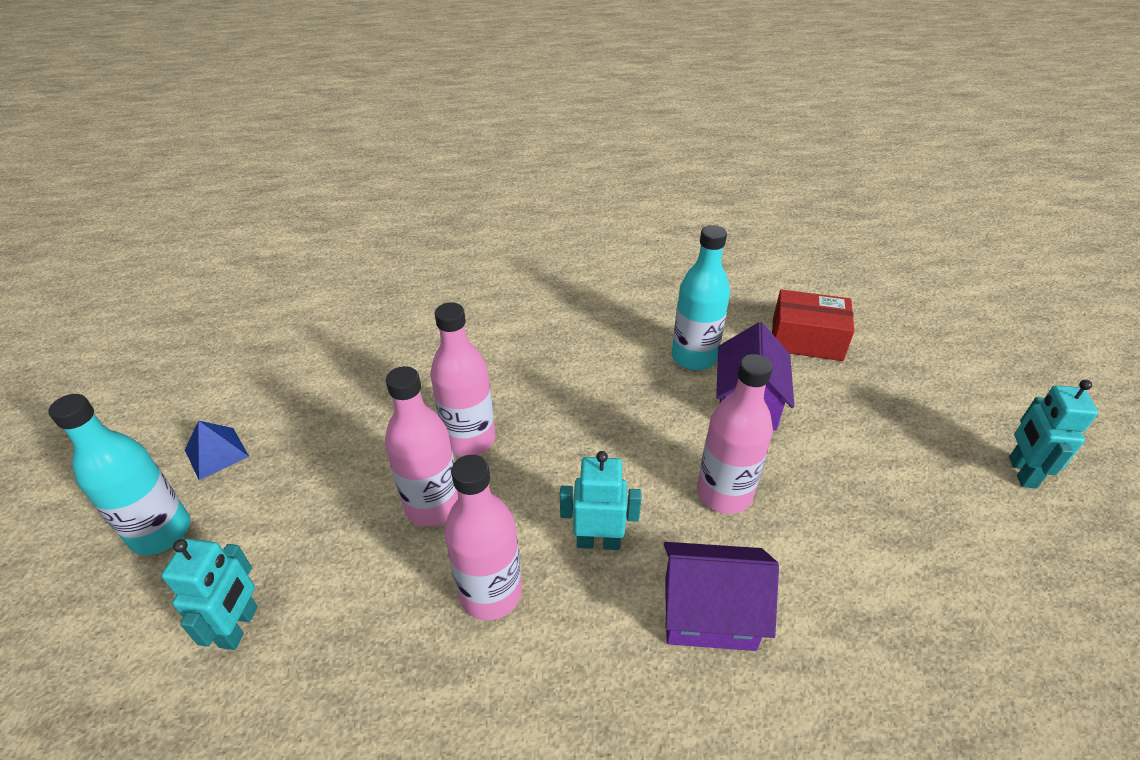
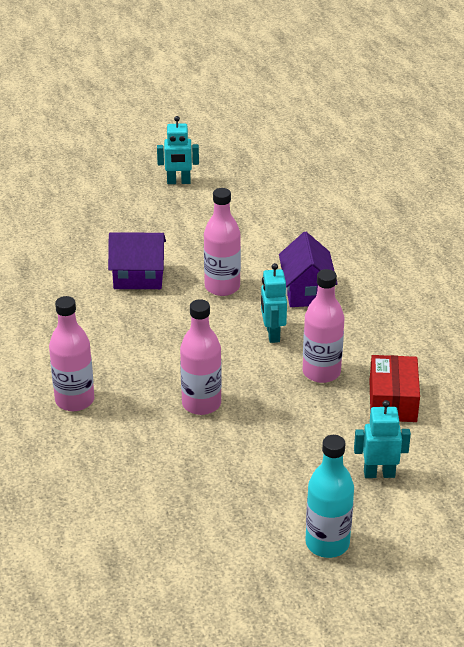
camera: 100 degrees left, 5 degrees down
(216, 453) = (247, 544): blue pyramid -> none
(433, 505) = (265, 410): pink bottle -> pink bottle (74, 400)
(693, 357) = (92, 302): turquoise bottle -> none
(806, 339) = (64, 249): red box -> red box (392, 401)

